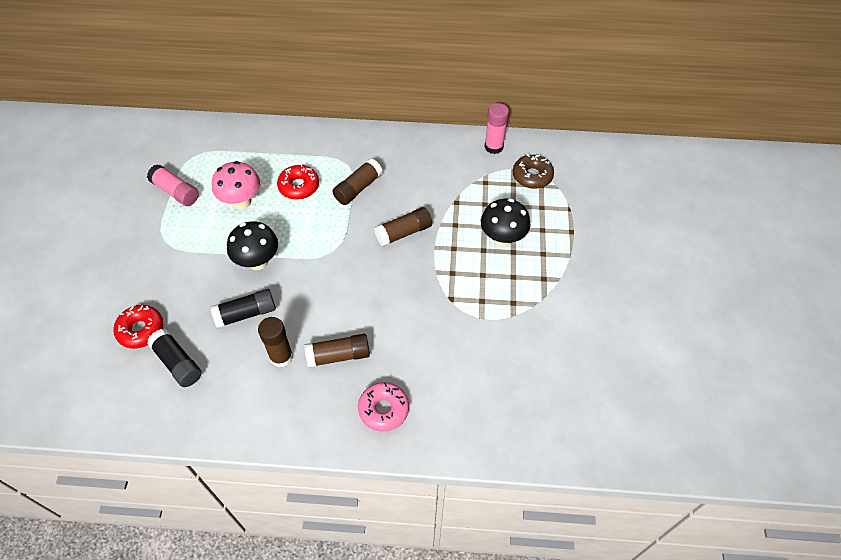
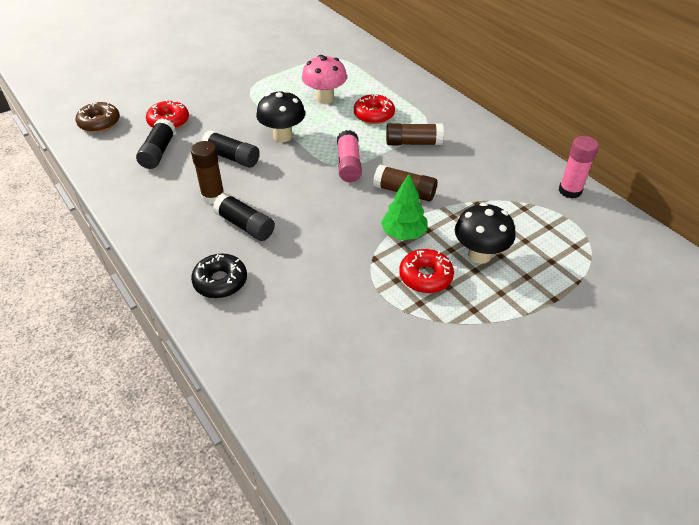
camera: 50 degrees right, 10 degrees down
(176, 192) = (296, 69): pink glue stick -> pink glue stick (349, 164)
(338, 355) = (245, 225): brown glue stick -> black glue stick
(383, 409) = (220, 281): pink donut -> black donut
(444, 264) = (403, 233): none -> green tree
(494, 282) = (425, 276): none -> red donut
(532, 176) = (576, 234): brown donut -> brown donut (99, 123)

